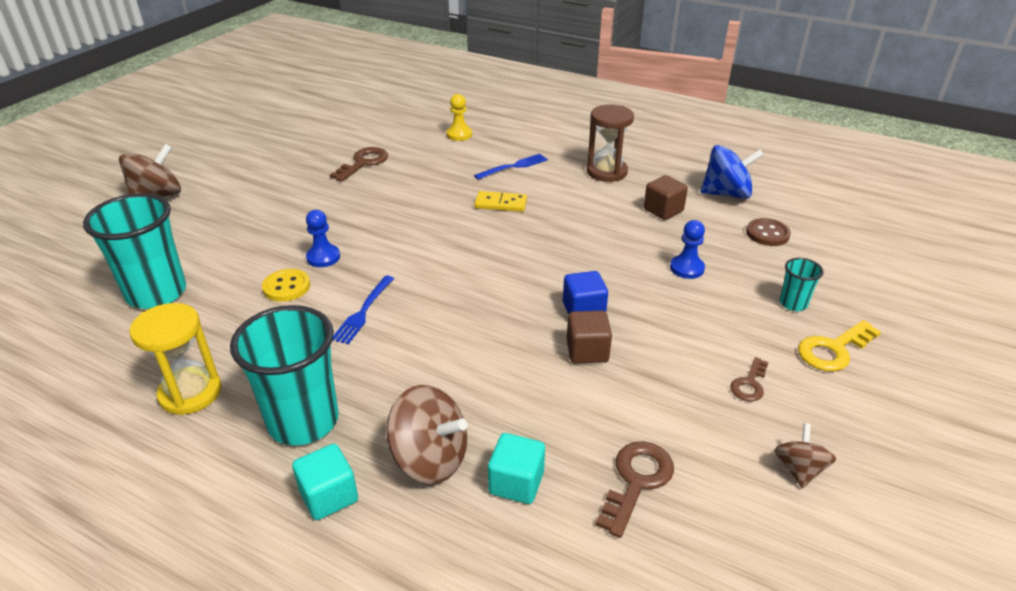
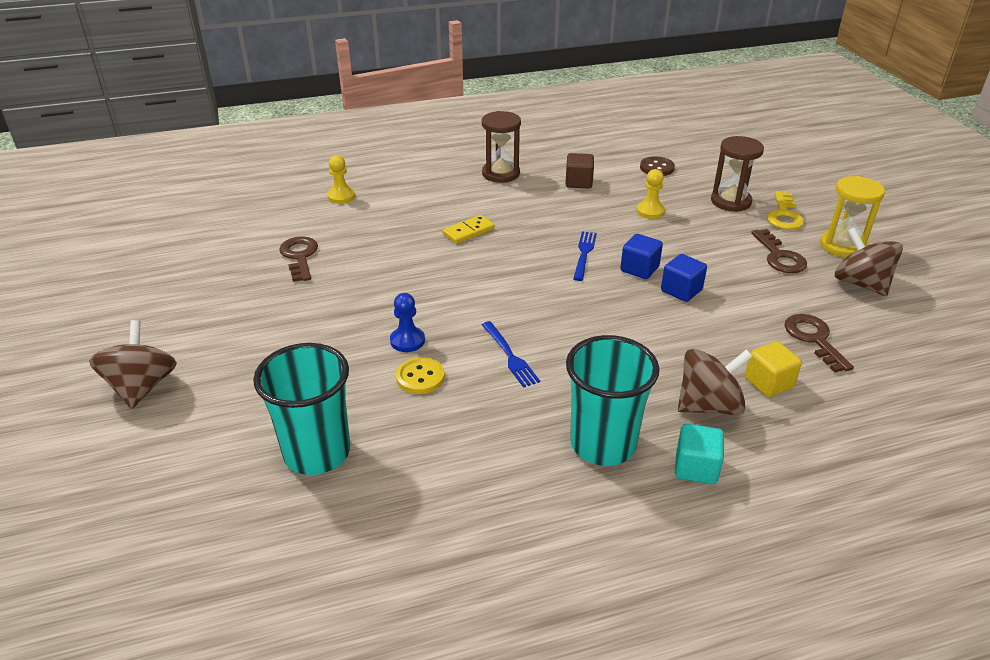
camera: 45 degrees left, 0 degrees up
(190, 393) = (493, 489): yellow hourglass -> yellow hourglass (842, 246)
(513, 166) = (429, 201): blue fork -> blue fork (584, 254)
(516, 483) = (768, 383): turquoise cube -> yellow cube
(587, 351) = (681, 290): brown cube -> blue cube
(687, 268) = (650, 211): blue pawn -> yellow pawn
(726, 194) = (596, 154): blue spinning top -> none
(749, 384) = (779, 256): brown key -> brown key, size x1.61
(793, 303) = (730, 201): turquoise cup -> brown hourglass
(799, 469) = (860, 283): brown spinning top -> brown spinning top, size x1.71

